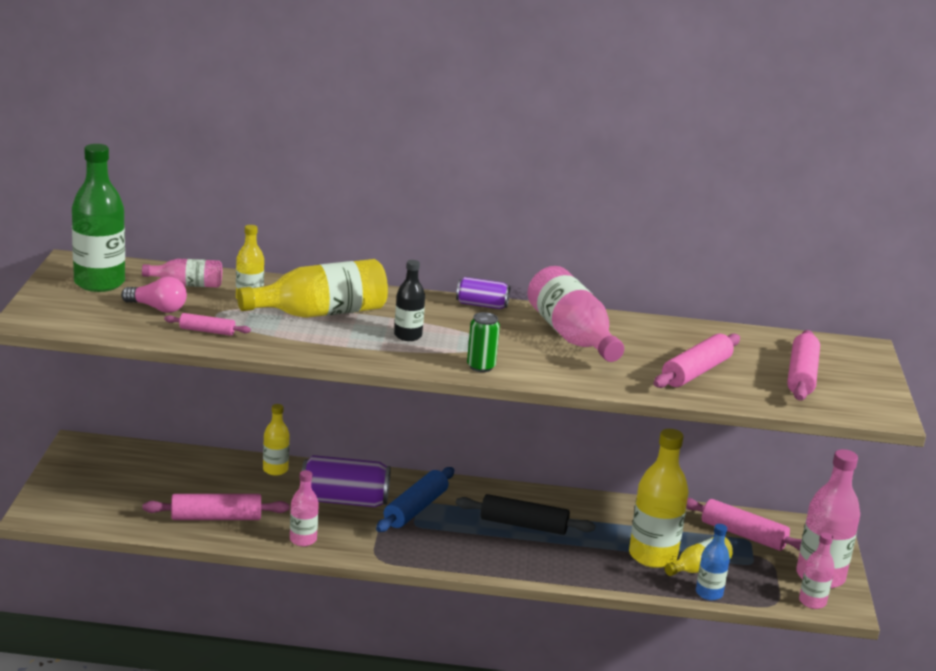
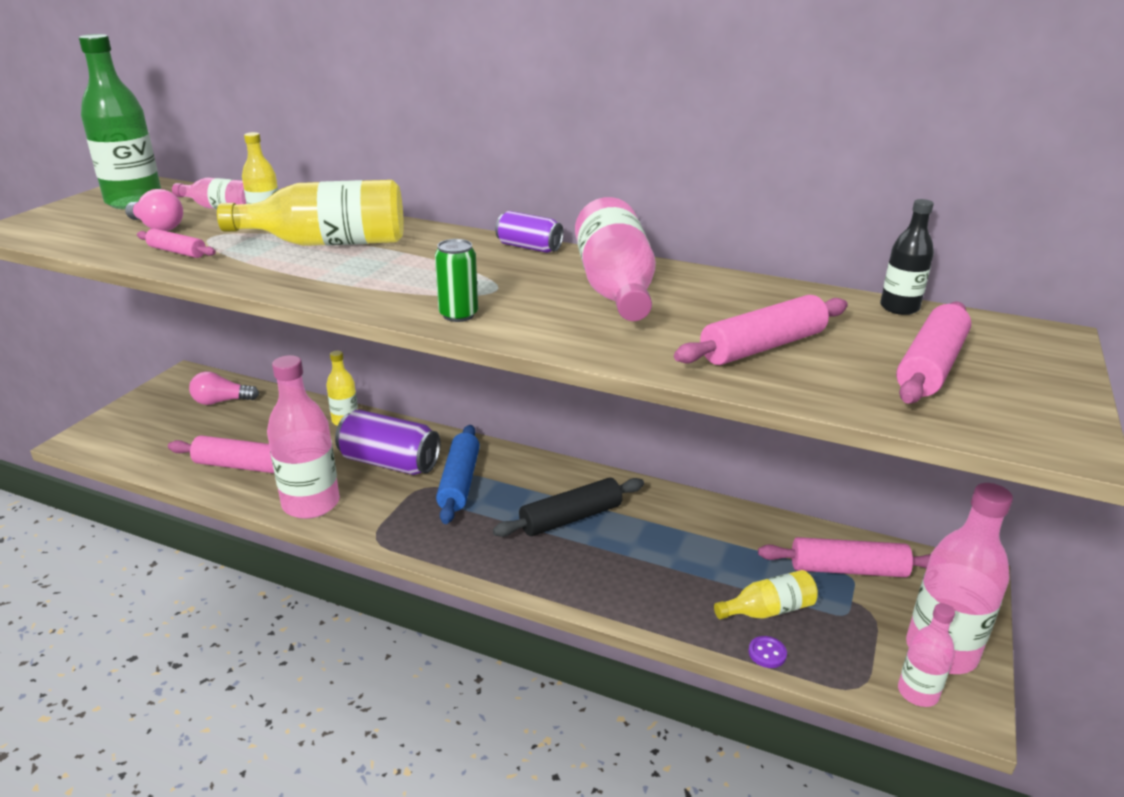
camera: 20 degrees right, 5 degrees up
(141, 465) = (221, 401): none -> pink light bulb
(303, 540) = (311, 504): pink bottle -> pink bottle, size x1.84
(408, 336) = (403, 273): black bottle -> black bottle (899, 308)
(415, 509) = (459, 482): blue rolling pin -> blue rolling pin turned 45 degrees counterclockwise
(523, 525) = (571, 518): black rolling pin -> black rolling pin turned 60 degrees counterclockwise
(652, 556) = (712, 583): yellow bottle -> none
(709, 593) = (767, 653): blue bottle -> purple button
(743, 535) = (848, 569): pink rolling pin -> pink rolling pin turned 45 degrees counterclockwise

